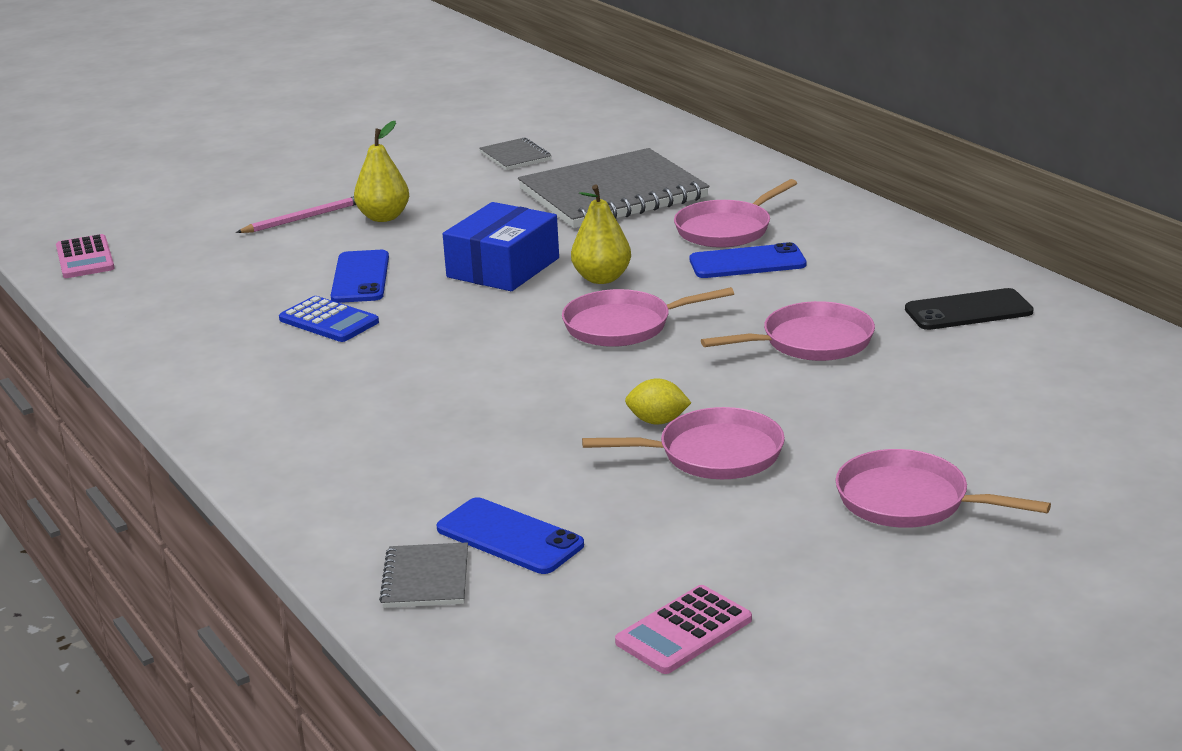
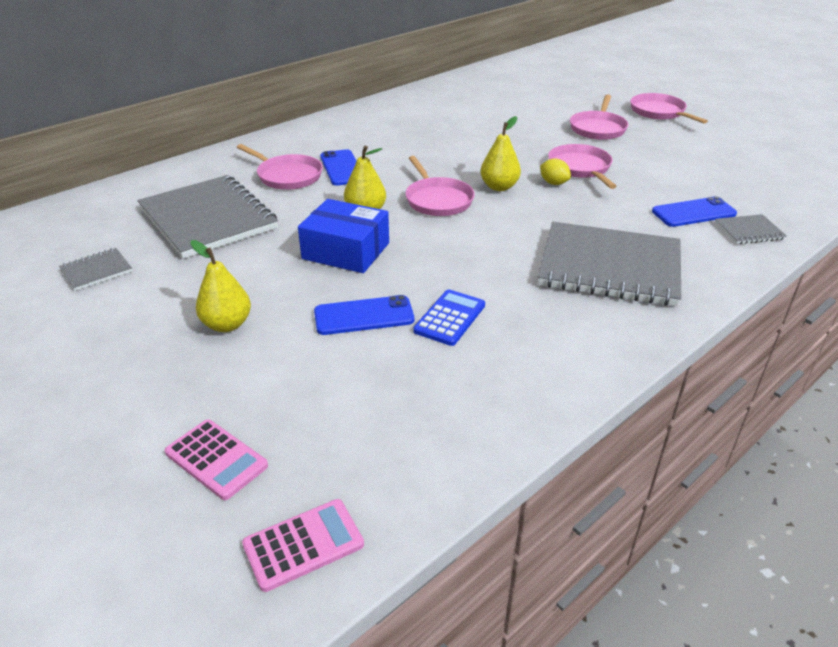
camera: 100 degrees left, 10 degrees up
(304, 218) = (215, 376): pink pencil -> none
(381, 432) = (609, 267): none -> grey notebook
(509, 537) = (693, 213): blue phone -> blue phone turned 45 degrees clockwise
(655, 374) = (499, 187): none -> yellow pear
(657, 421) = (553, 183): yellow lemon -> yellow lemon turned 45 degrees counterclockwise
(684, 631) = (733, 168): pink calculator -> pink calculator (216, 459)
(812, 341) = (448, 149): pink pan -> pink pan (659, 112)
(968, 311) = (405, 116): black phone -> none

